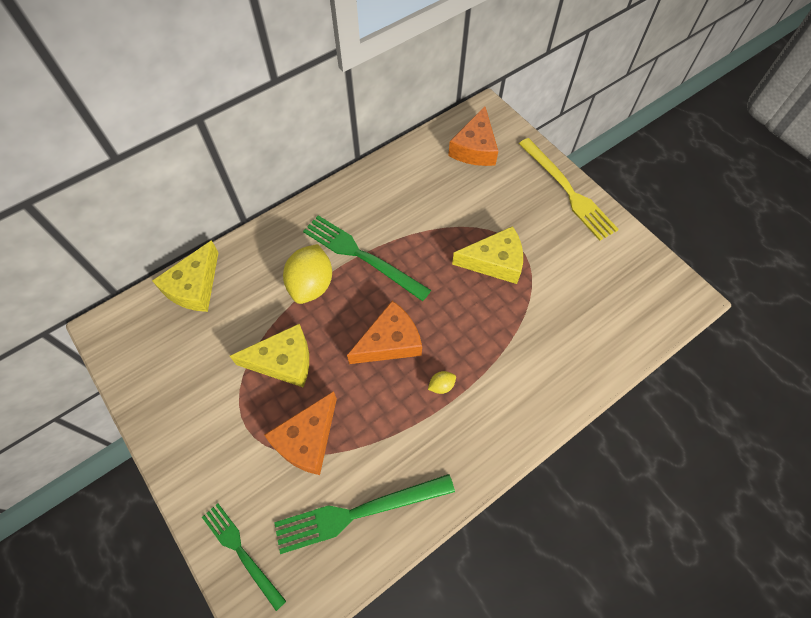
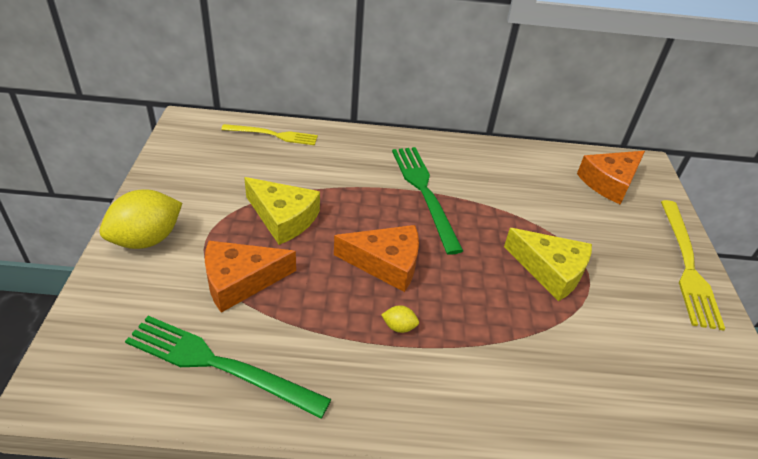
camera: 35 degrees right, 20 degrees down
(194, 286) = (273, 135): yellow cheese -> yellow fork
(241, 552) = (101, 317): green fork -> none
(311, 285) = (361, 186): yellow lemon -> yellow lemon (147, 239)

